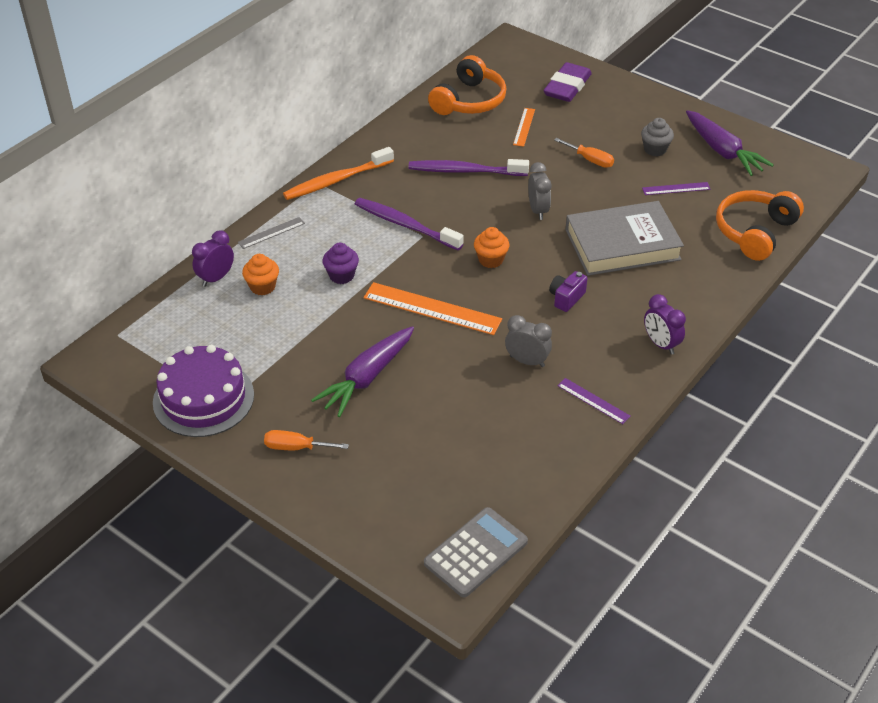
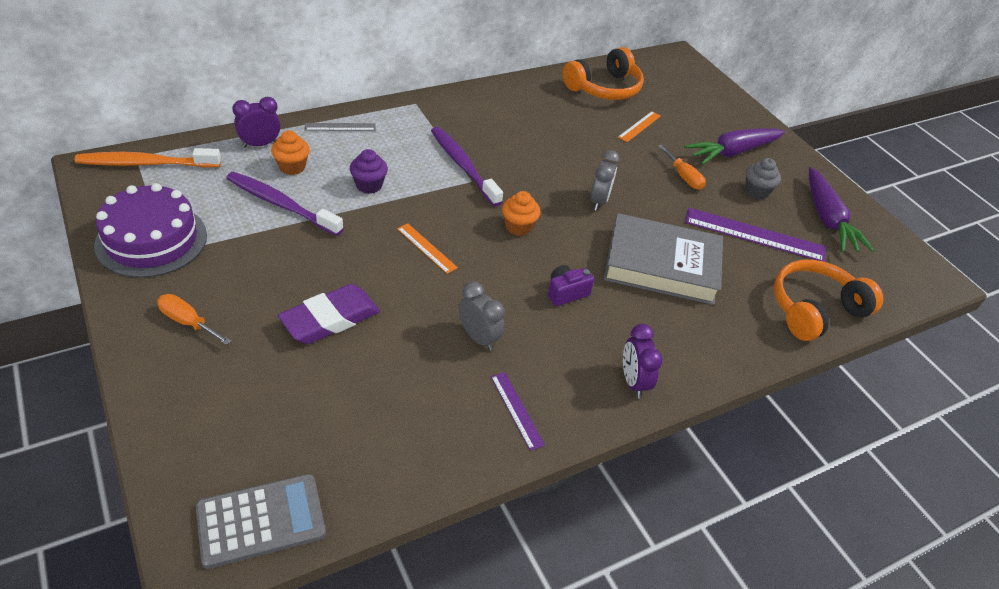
camera: 20 degrees right, 0 degrees up
(336, 180) = (433, 107): orange toothbrush -> orange toothbrush (146, 163)
(367, 378) = (311, 285): purple carrot -> purple carrot (732, 152)
(432, 308) = (427, 248): orange ruler -> orange ruler, size x0.53
(465, 171) = (555, 142): purple toothbrush -> purple toothbrush (281, 204)
(567, 87) = (705, 109): purple eraser -> purple eraser (330, 319)
(676, 188) = (754, 234): purple ruler -> purple ruler, size x1.89

